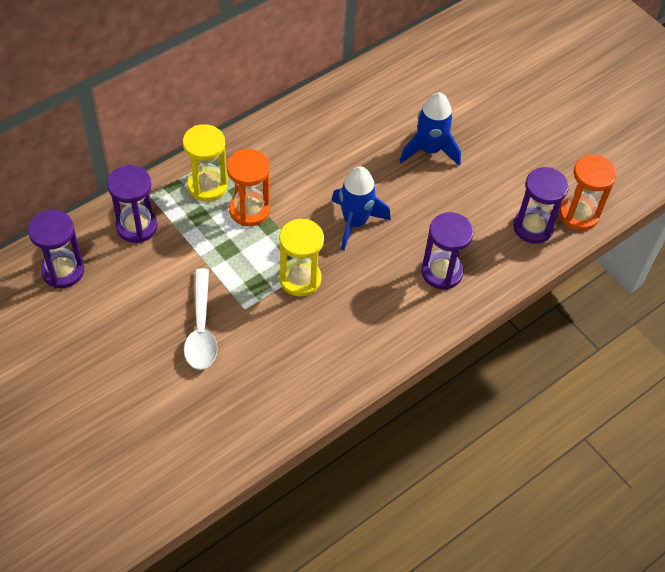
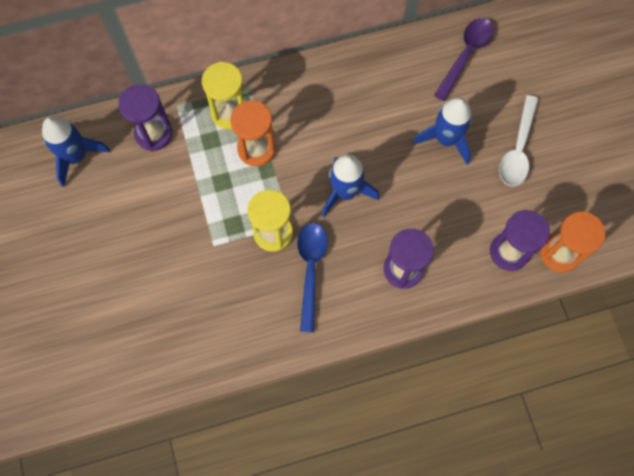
camera: 25 degrees right, 15 degrees up
(63, 271) = (76, 157): purple hourglass -> blue rocket
(201, 329) = (169, 252): white spoon -> white spoon (517, 149)
(352, 300) = (310, 269): none -> blue spoon
(414, 74) = (466, 55): none -> purple spoon

